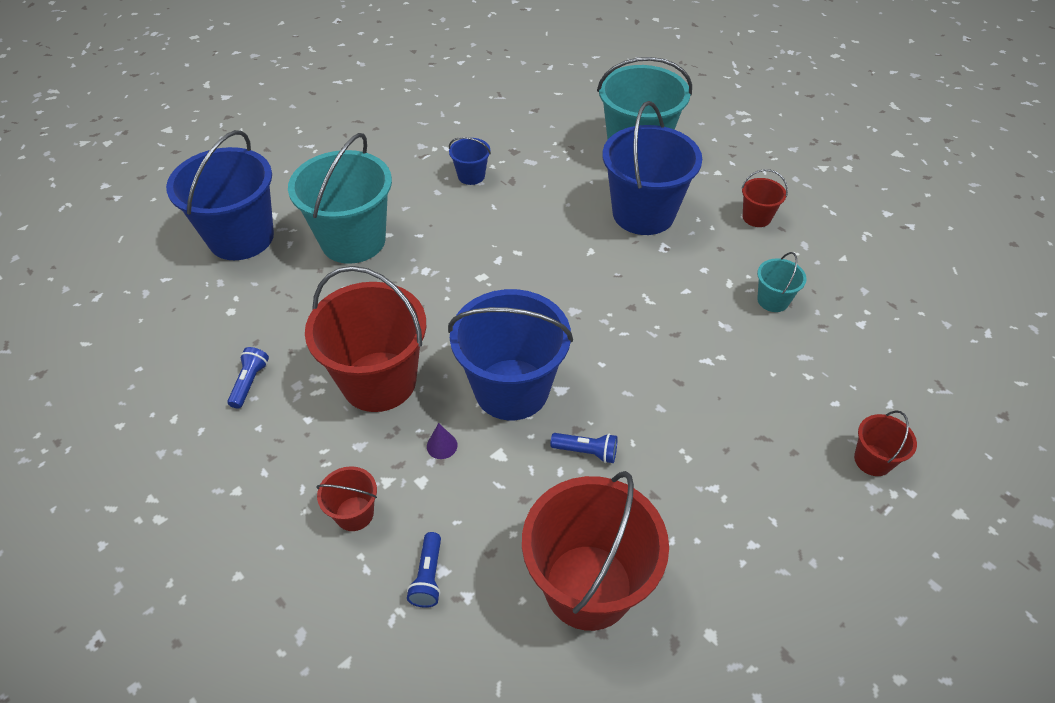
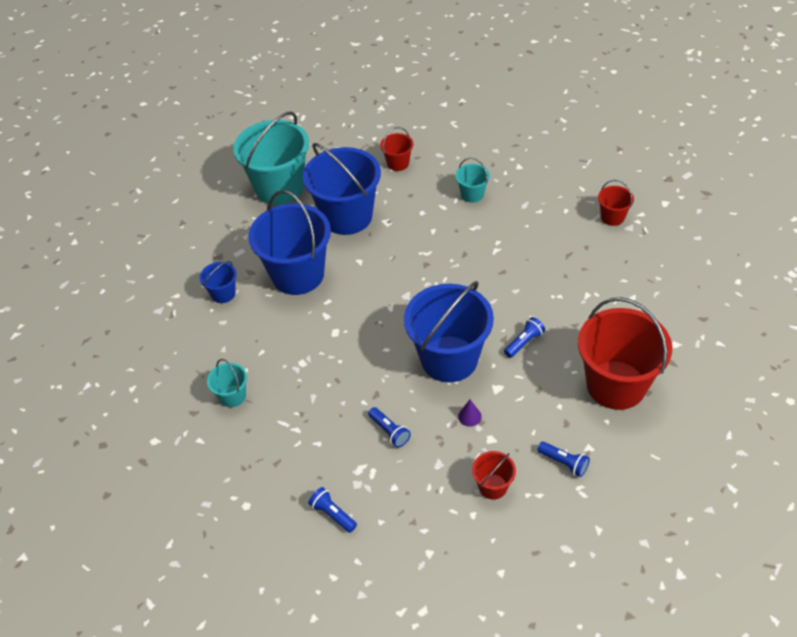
camera: 55 degrees left, 0 degrees up
(241, 237) = (164, 472): blue bucket -> blue bucket (298, 274)
(353, 240) = (232, 396): turquoise bucket -> turquoise bucket, size x0.45
(379, 381) = (389, 431): red bucket -> blue flashlight

